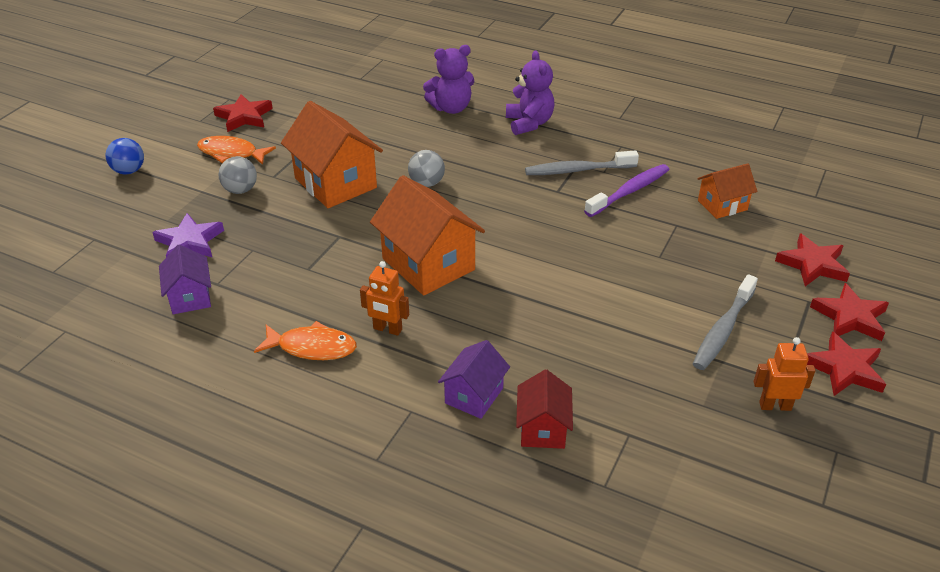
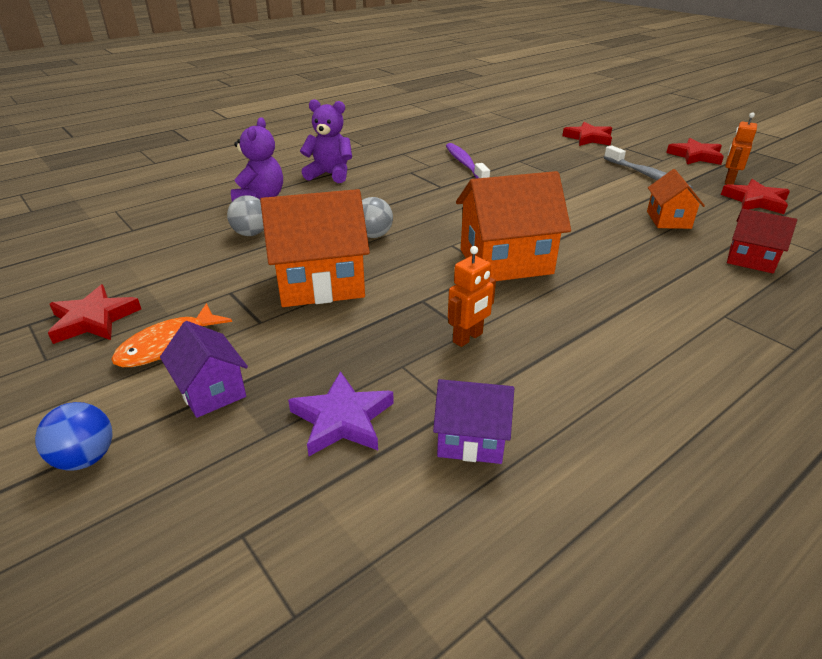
camera: 65 degrees left, 5 degrees down
(240, 190) = (263, 352): grey ball -> grey ball (251, 234)
(312, 347) = (612, 355): orange fish -> none
(387, 329) = (598, 303): orange robot -> orange robot (468, 338)
(474, 395) = (706, 280): purple house -> purple house (211, 391)
(577, 170) = (419, 173): grey toothbrush -> none
(722, 205) = (507, 143): orange house -> orange house (668, 220)
(850, 317) = (645, 143): red star -> red star (755, 201)

